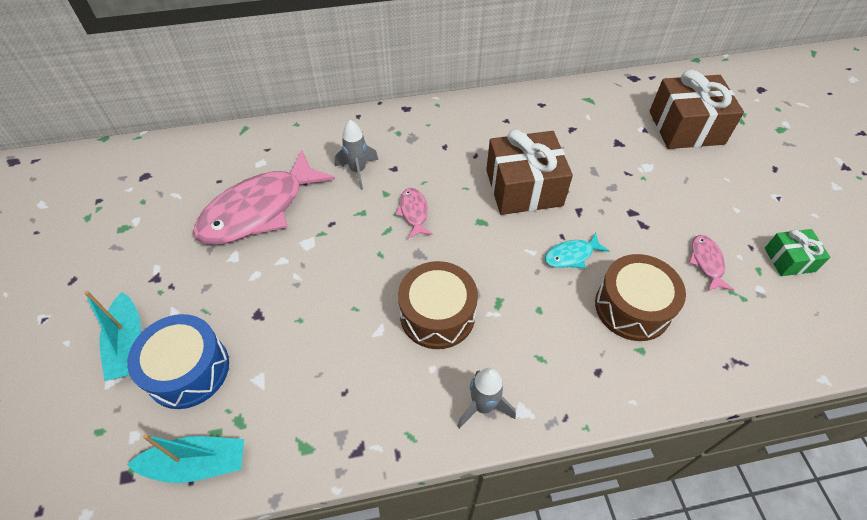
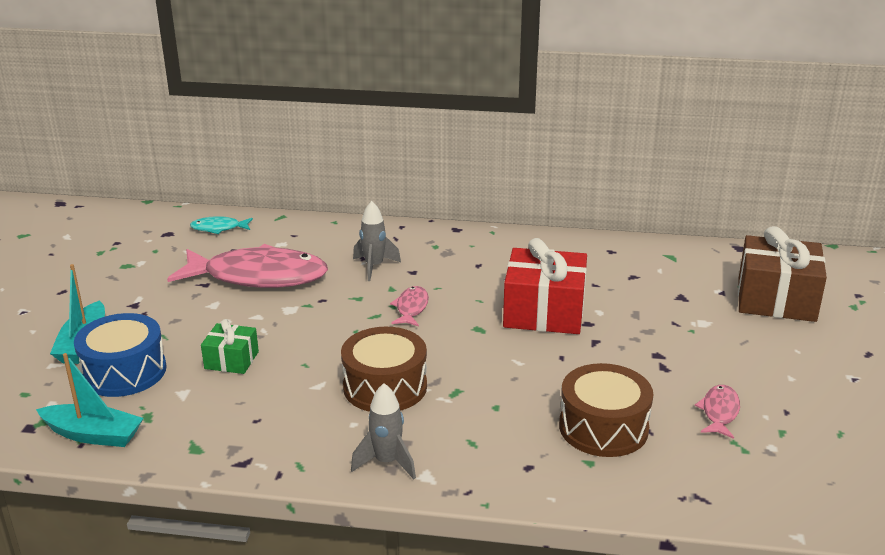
camera: 20 degrees right, 25 degrees down
(259, 210) = (258, 277): pink fish -> pink fish turned 150 degrees counterclockwise
(524, 188) = (544, 312): brown gift -> red gift
(571, 255) = (561, 374): turquoise fish -> turquoise fish (219, 228)
(789, 260) = (828, 432): green gift -> green gift (231, 360)

